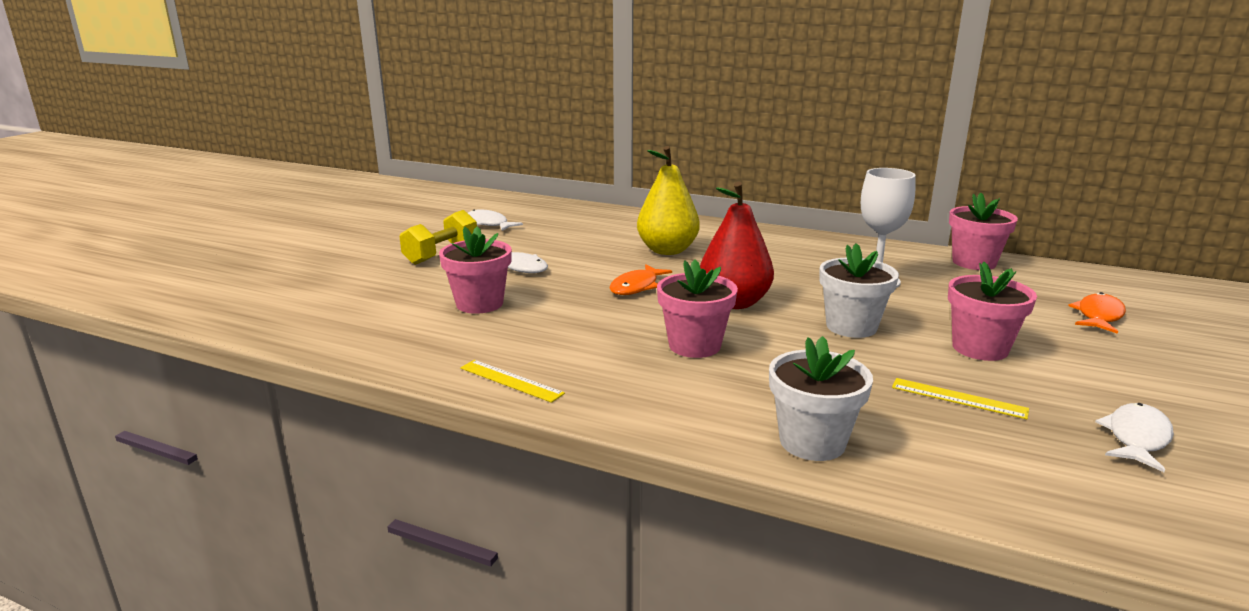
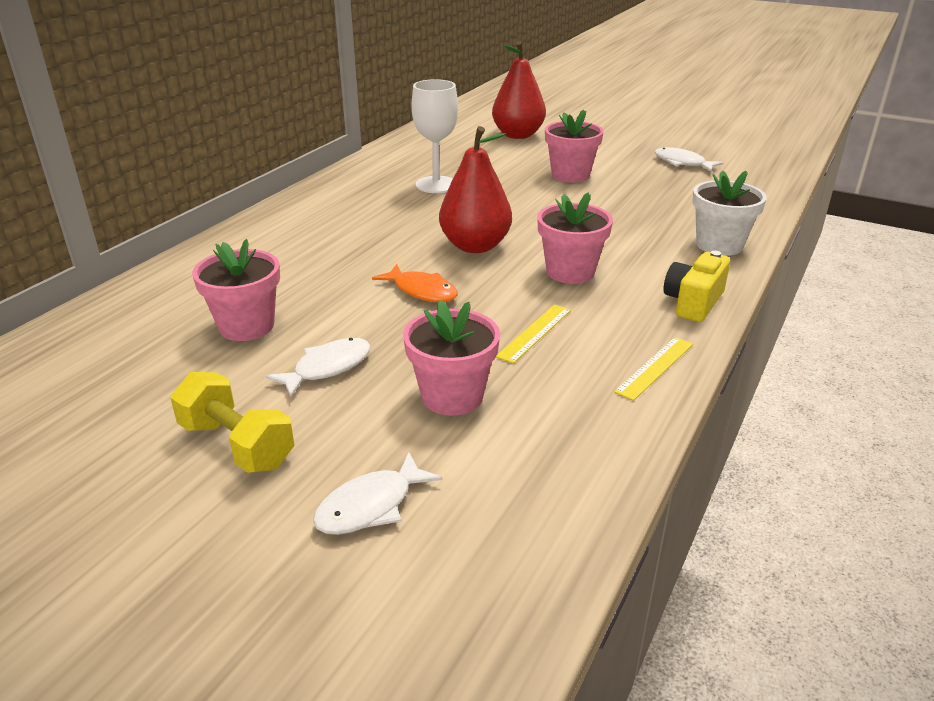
camera: 85 degrees left, 10 degrees up
(489, 224) = (101, 403): white fish -> white fish (371, 506)
(642, 410) = (693, 302): none -> yellow camera
(667, 250) = (312, 267): yellow pear -> none
(851, 327) = (532, 207): white flower pot -> none
(958, 398) = (646, 194): yellow ruler -> yellow ruler (534, 333)
(974, 262) = (406, 147): pink flower pot -> pink flower pot (246, 326)
(1098, 316) = (518, 135): orange fish -> red pear

